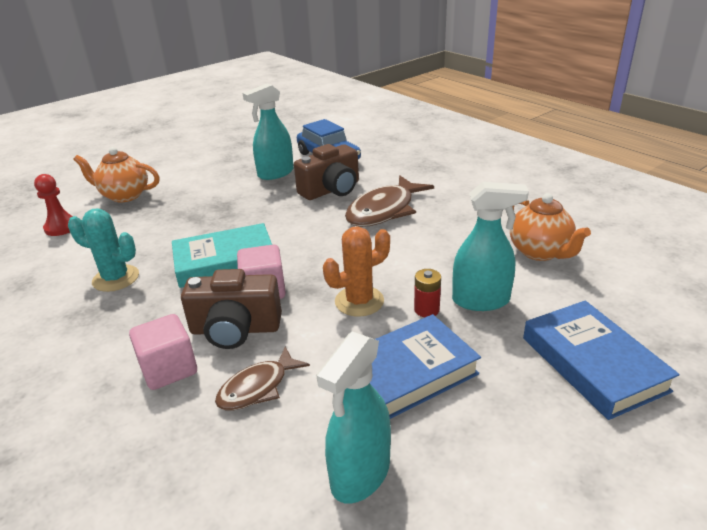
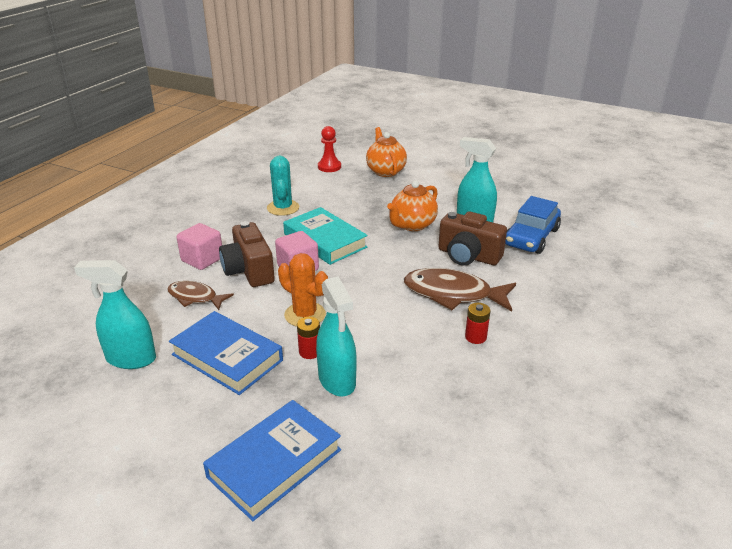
camera: 65 degrees right, 0 degrees up
(452, 215) = (475, 337): none -> red battery
(540, 252) = (442, 409): orange teapot -> orange teapot (412, 225)

